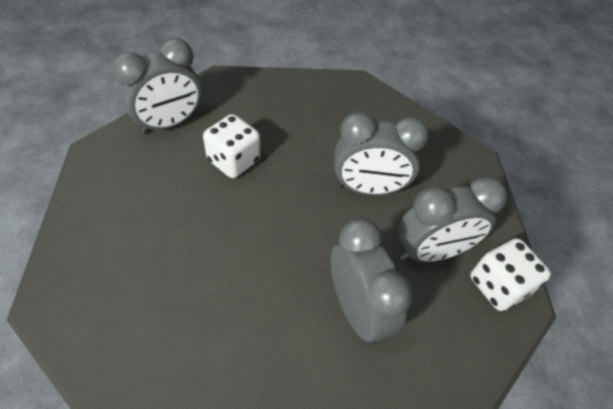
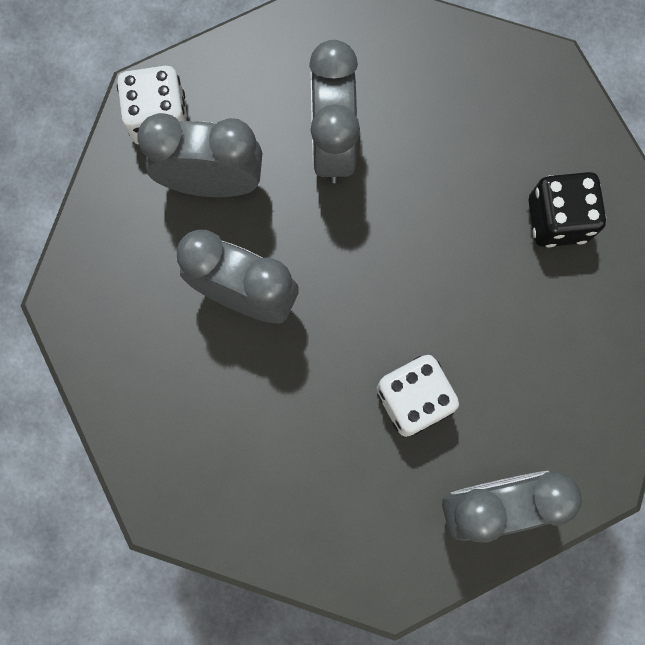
camera: 155 degrees left, 25 degrees up
(147, 306) = (557, 219): none -> black dice

